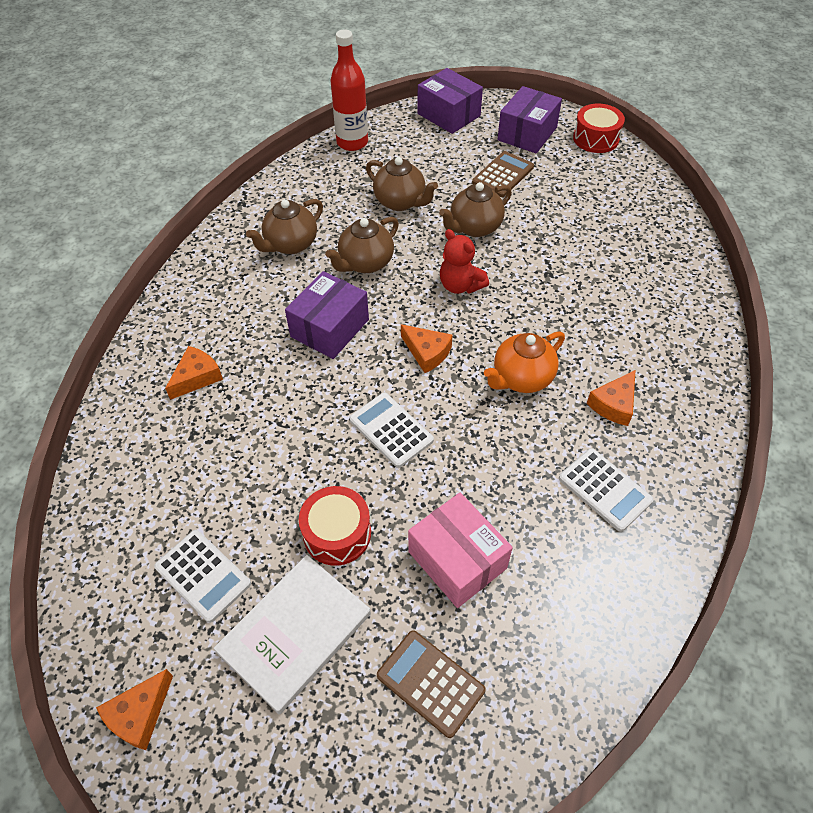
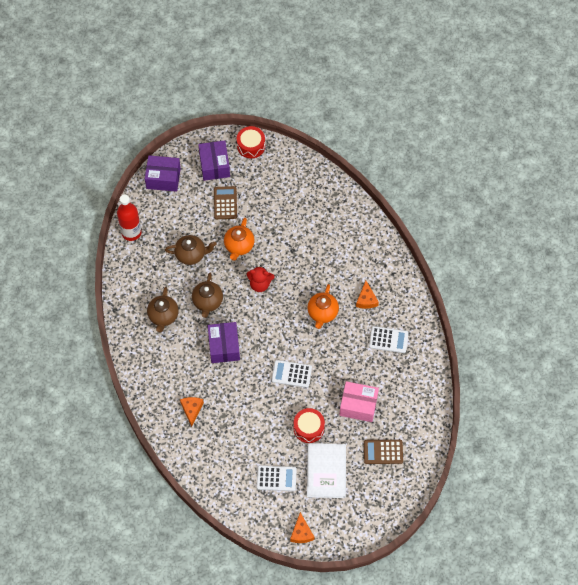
camera: 40 degrees left, 10 degrees up
(427, 353) = (275, 329): orange cheese -> none
(474, 228) = (239, 246): brown teapot -> orange teapot

